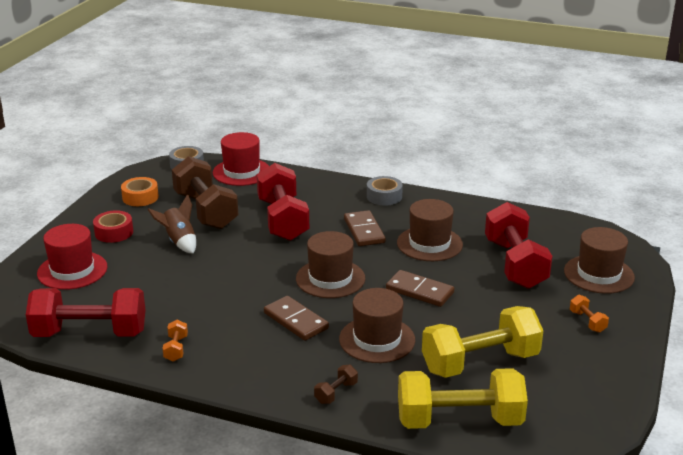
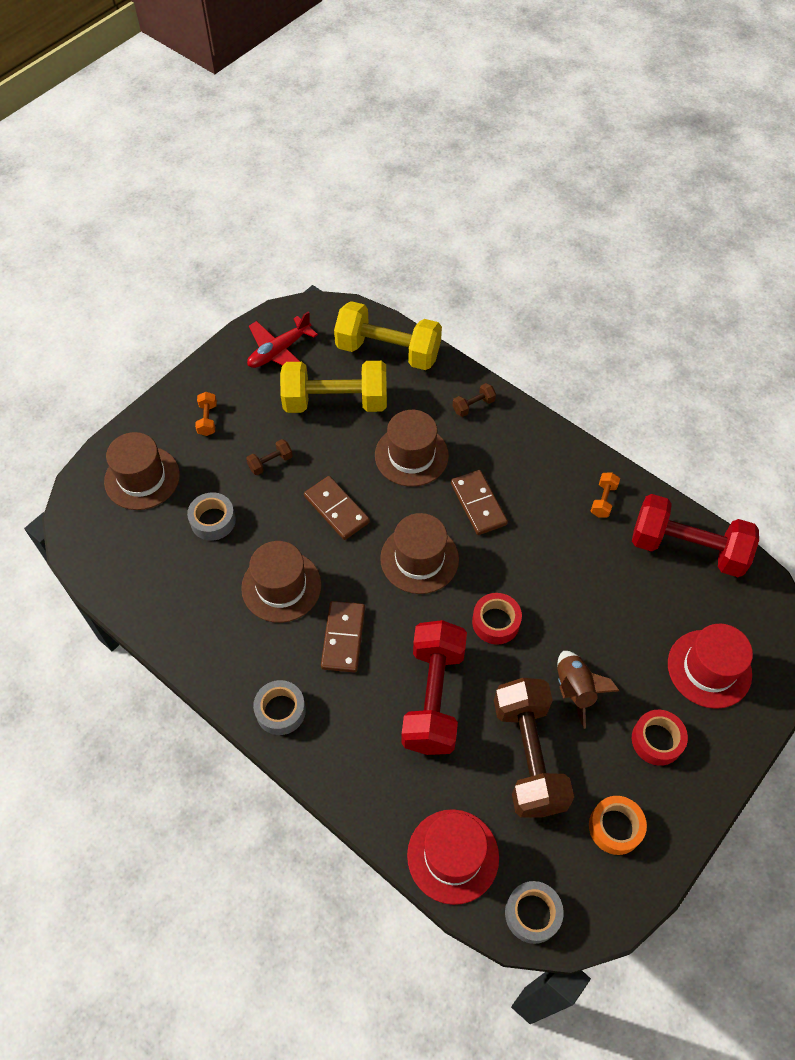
camera: 160 degrees left, 30 degrees up
(251, 260) = (496, 622): none -> red tape
(502, 306) = (270, 462): none -> brown dumbbell
(515, 264) = (213, 520): red dumbbell -> grey tape
(575, 391) = (279, 351): none -> red plane

